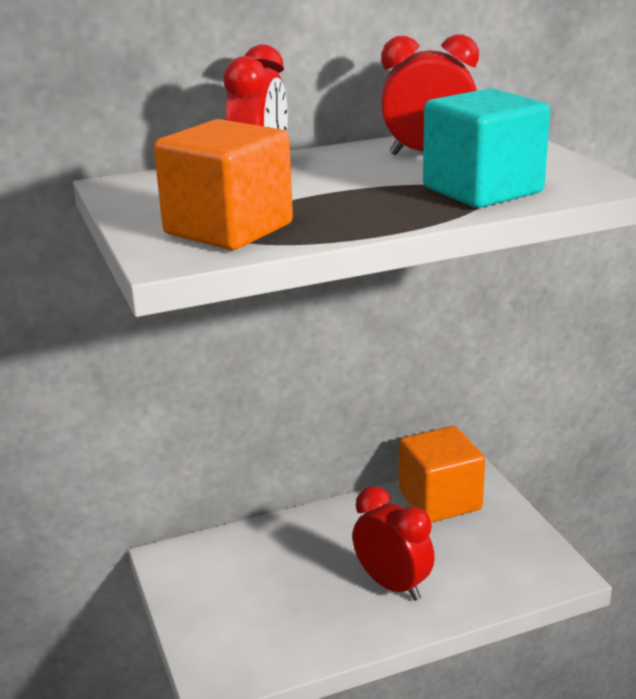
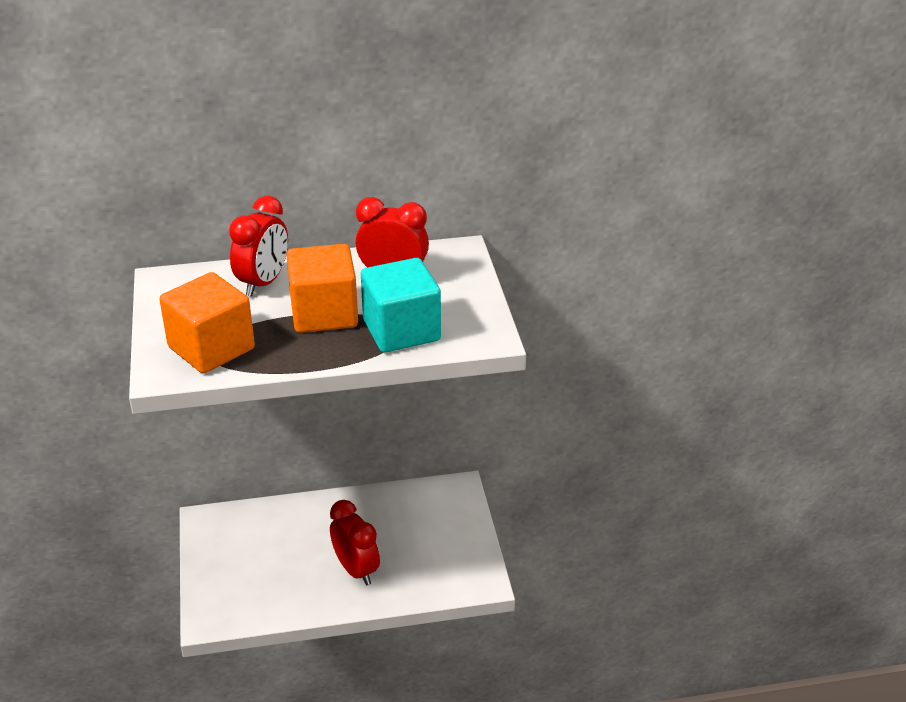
camera: 10 degrees right, 10 degrees up
(439, 500) = (423, 504): orange cube -> orange cube (324, 313)

